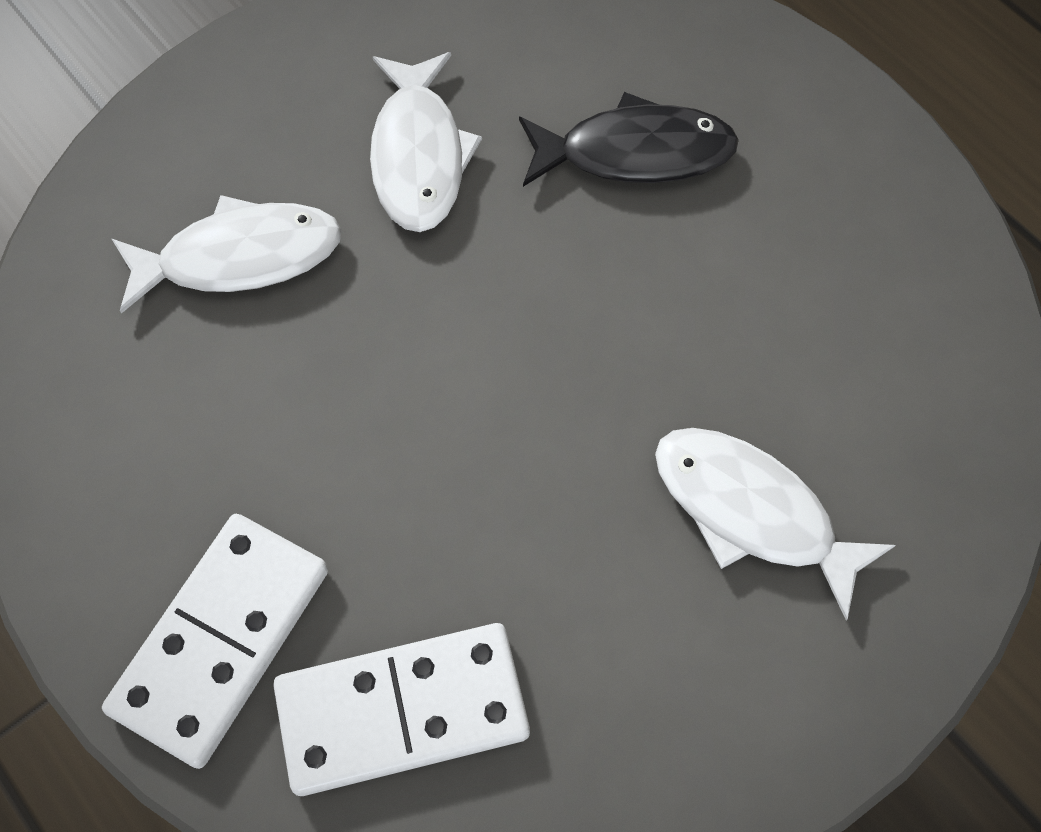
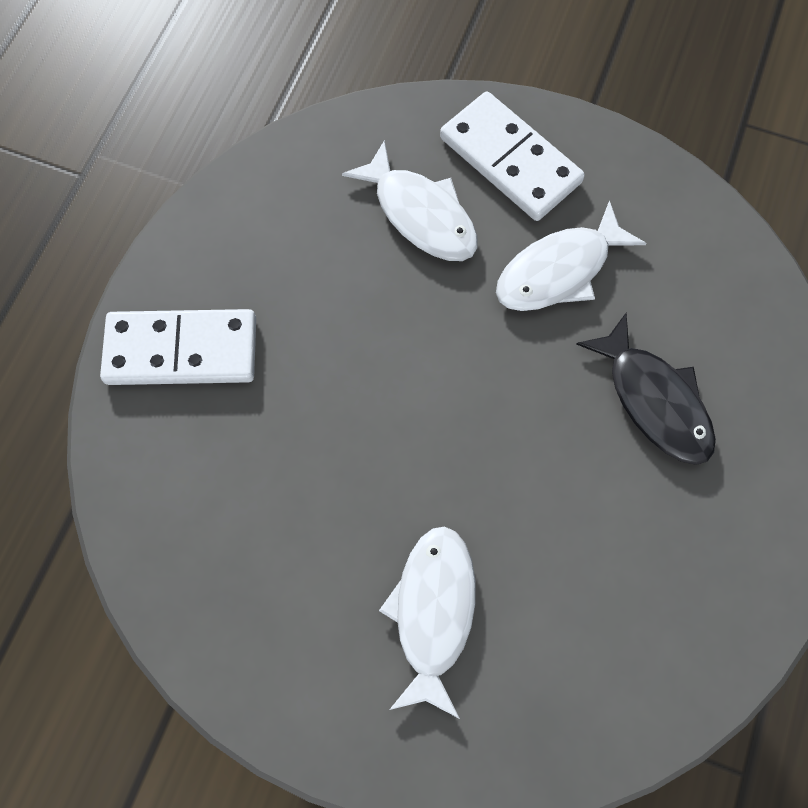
camera: 60 degrees right, 5 degrees up
(402, 711) = (192, 471): white domino -> white domino (510, 160)

